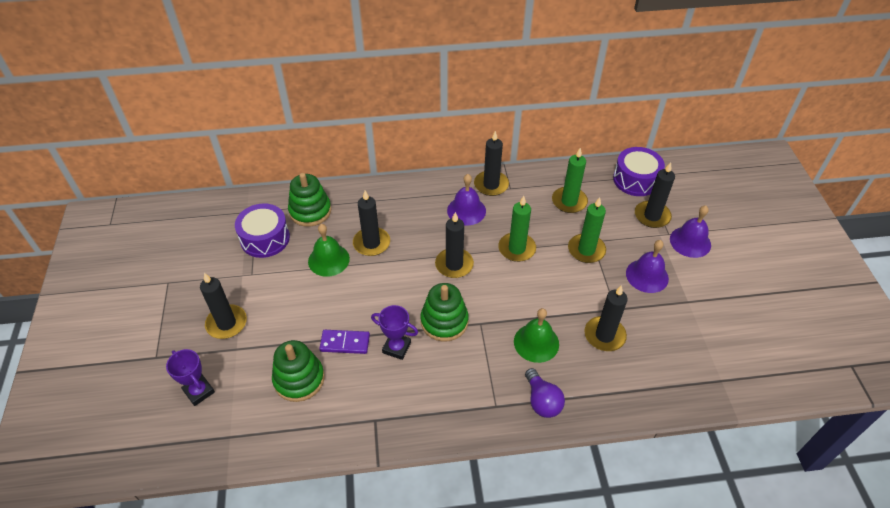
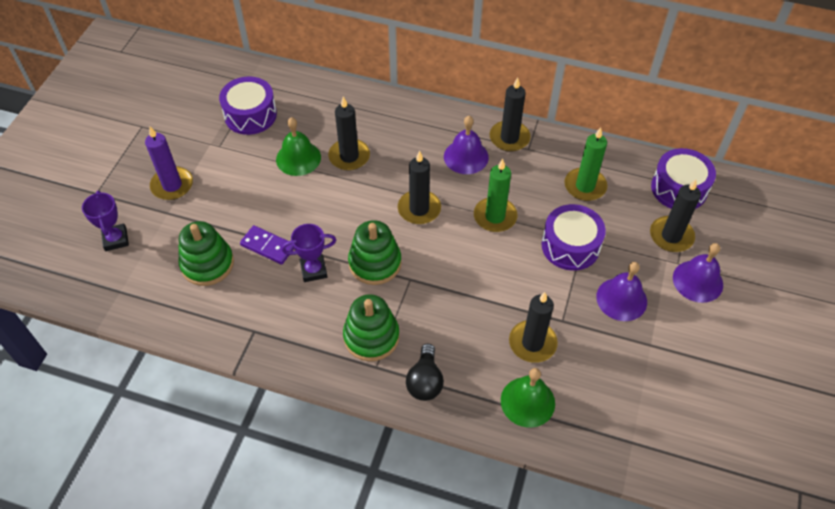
camera: 25 degrees right, 5 degrees up
(226, 323) = (172, 185): black candle -> purple candle
(310, 211) = (308, 102): green stacking toy -> green stacking toy (371, 337)
(396, 347) = (313, 270): purple trophy -> purple trophy turned 60 degrees counterclockwise
(536, 342) = (455, 321): green bell -> green bell (527, 401)
(542, 401) = (425, 381): purple light bulb -> black light bulb
(586, 250) = (570, 246): green candle -> purple drum

